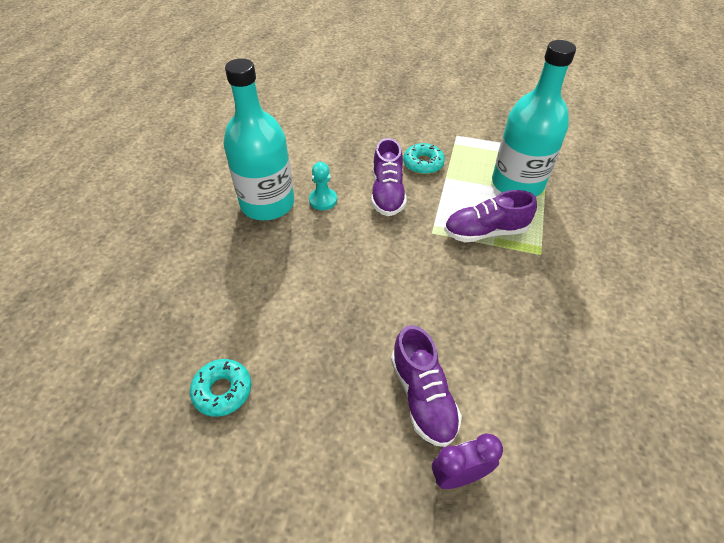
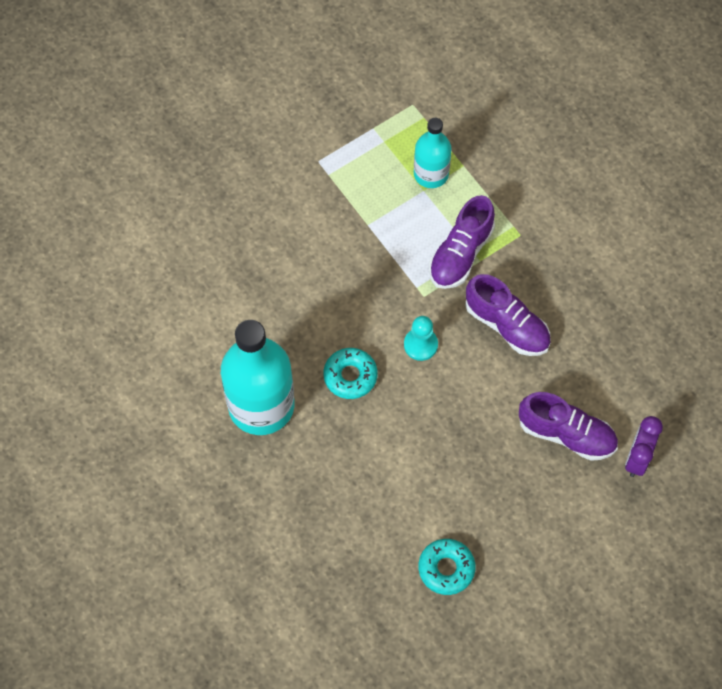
camera: 50 degrees left, 15 degrees up
(323, 200) = (301, 354): turquoise pawn -> turquoise pawn (420, 345)
(387, 193) = (342, 291): purple shoe -> purple shoe (507, 325)
(423, 163) = (331, 227): turquoise donut -> turquoise donut (350, 376)
(517, 184) = (431, 174): turquoise bottle -> turquoise bottle, size x0.57

